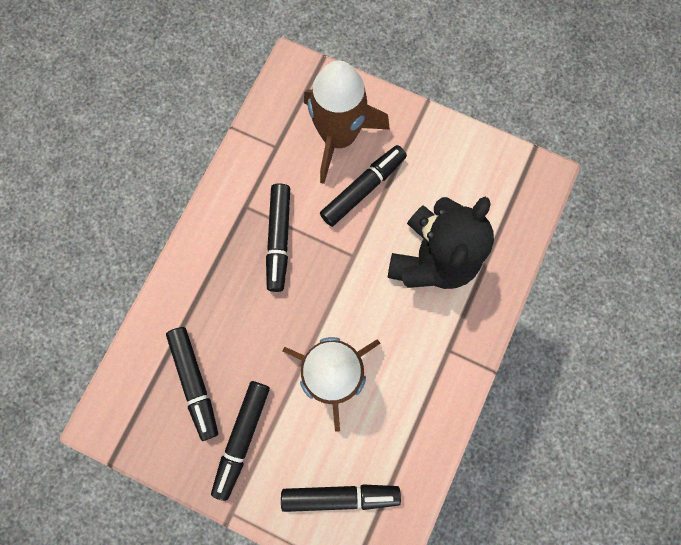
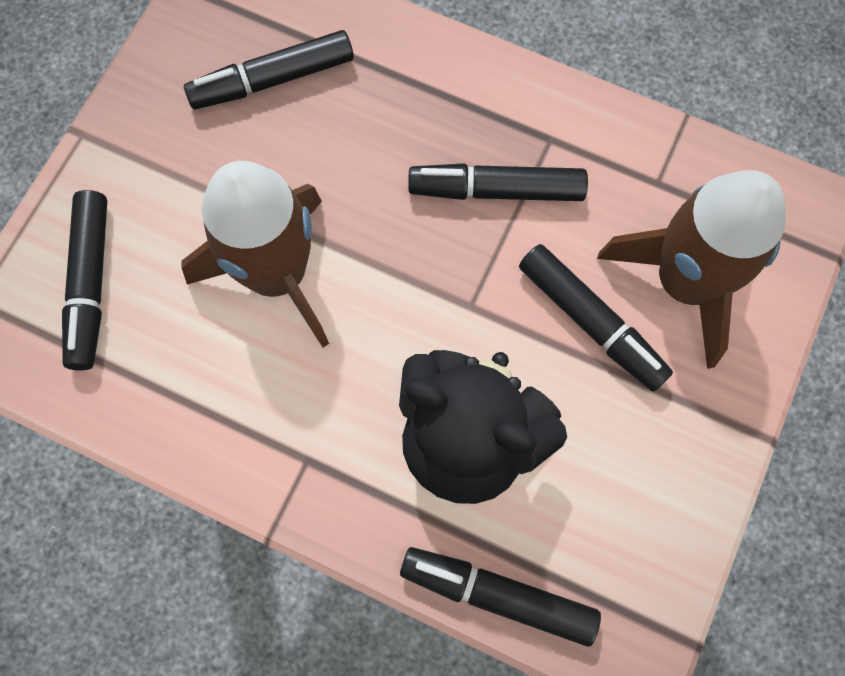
camera: 90 degrees right, 5 degrees down
(242, 438) = (187, 145): black marker -> black marker (498, 594)

